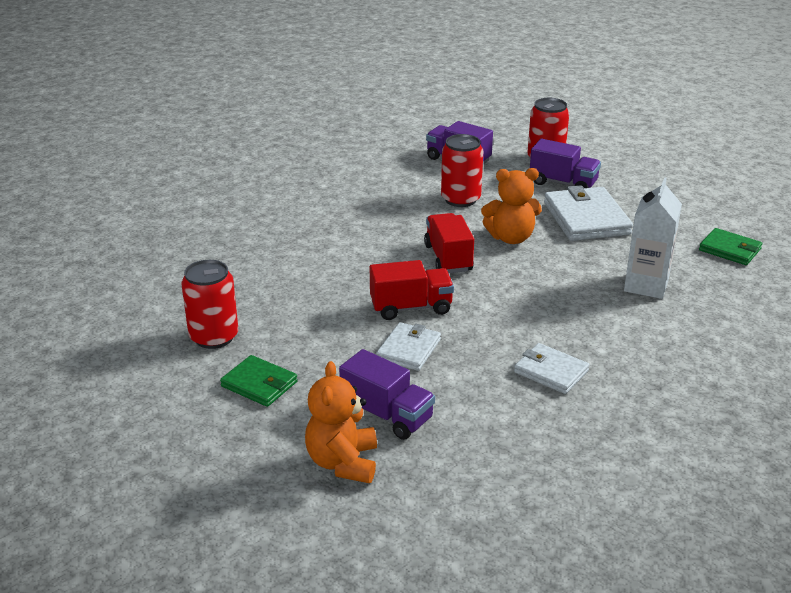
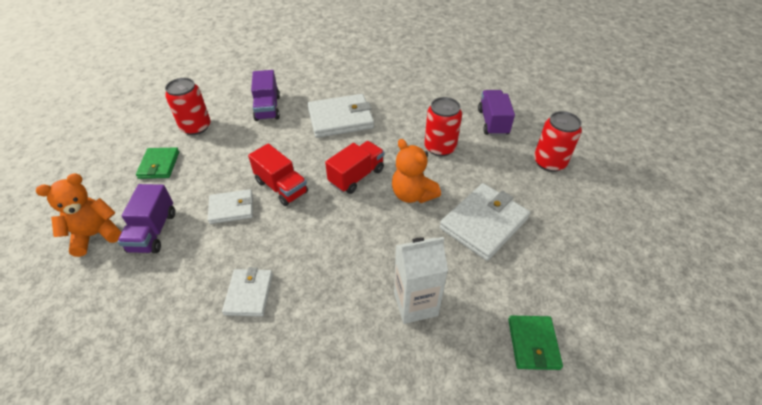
camera: 55 degrees right, 15 degrees up
(338, 235) = (340, 119): none -> white wallet
(563, 183) = (523, 187): purple truck -> purple truck (267, 108)

